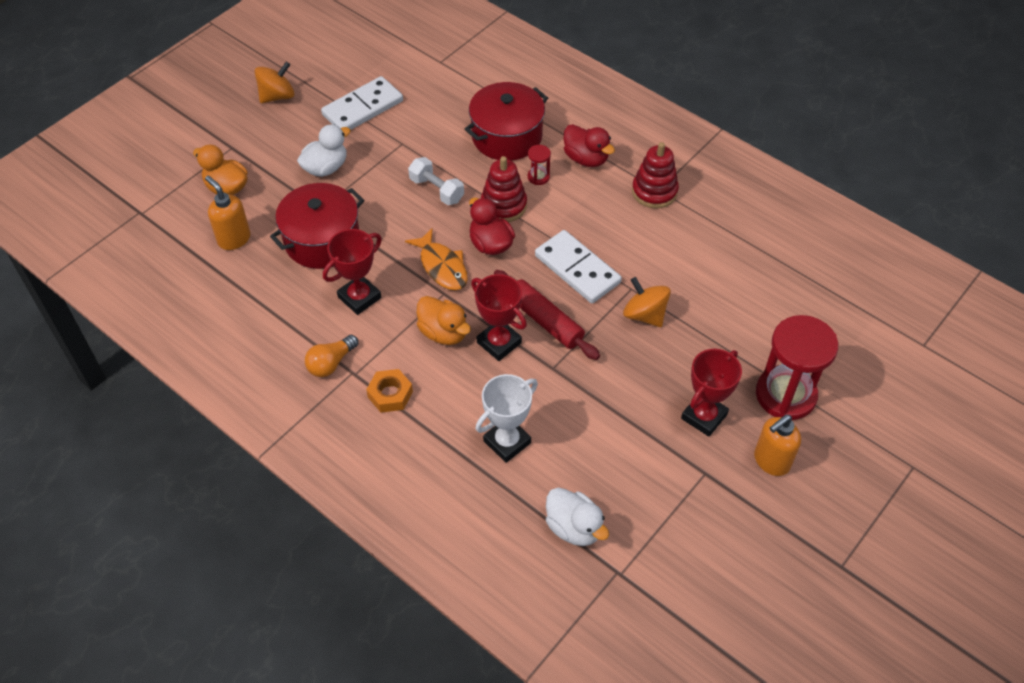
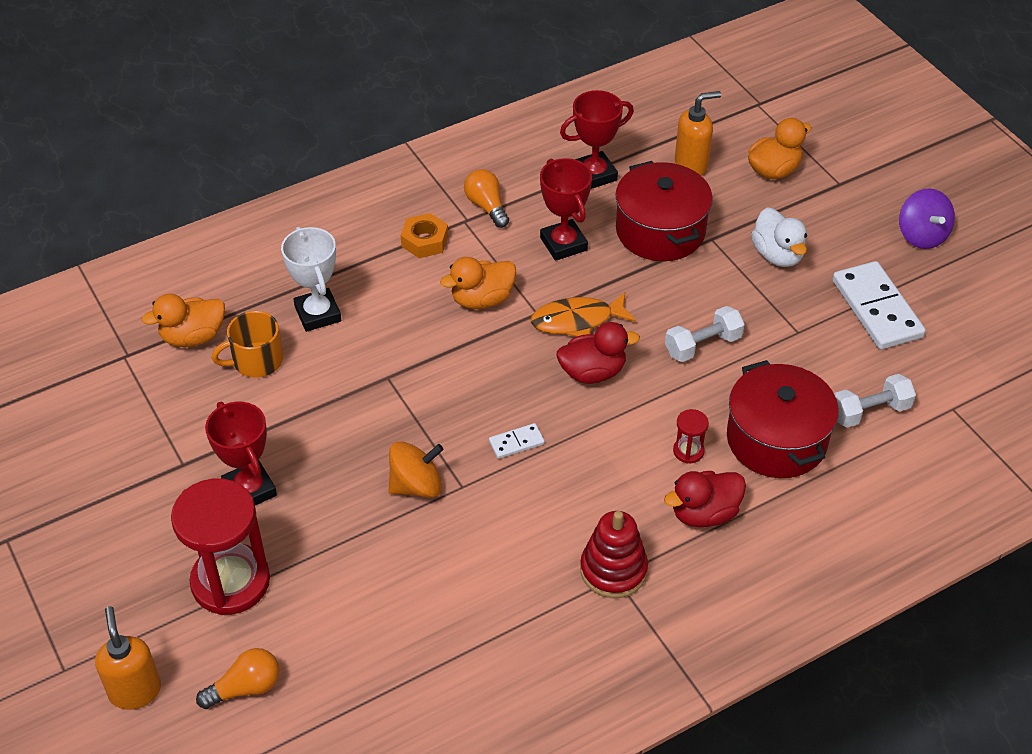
camera: 110 degrees right, 5 degrees down
(277, 96) = (922, 235): orange spinning top -> purple spinning top
(461, 98) = (869, 411): none -> white dumbbell
(499, 343) = (445, 341): red trophy -> red trophy (594, 175)
(503, 205) = (651, 402): red stacking toy -> none
(545, 321) = (454, 389): red rolling pin -> none
(574, 527) = (193, 337): white duck -> orange duck
(577, 269) = (516, 442): white domino -> white domino, size x0.46
(578, 466) = (256, 360): none -> orange mug
(771, 461) = (159, 529): orange soap dispenser -> orange soap dispenser (135, 691)
(855, 352) = (245, 688): none -> orange light bulb

